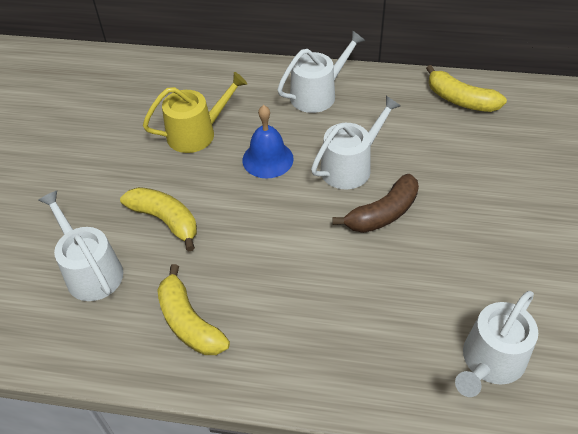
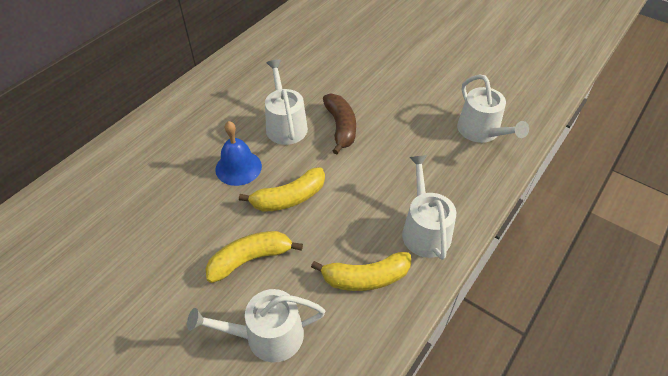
camera: 65 degrees left, 0 degrees up
(197, 133) = (168, 202): yellow watering can -> none
(318, 94) = (196, 111): white watering can -> white watering can (424, 230)
(460, 100) = (271, 47): yellow banana -> yellow banana (289, 198)

